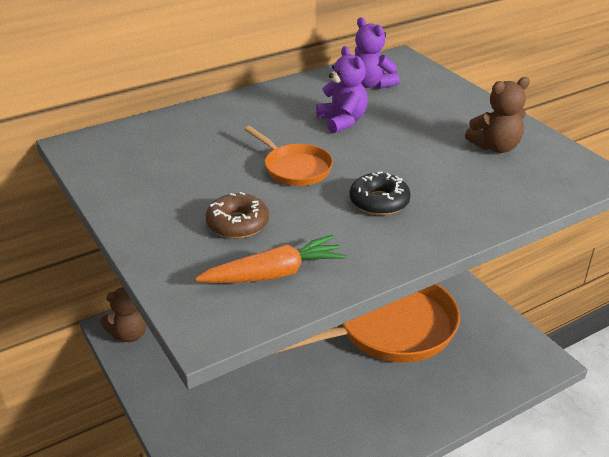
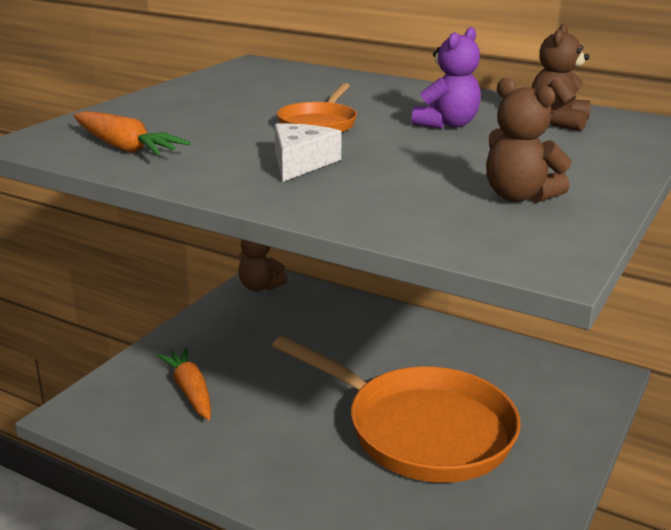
camera: 60 degrees right, 10 degrees down
(237, 224) = (193, 123): brown donut -> none
(255, 433) = (190, 391): none -> orange carrot
(371, 84) = (558, 122): purple teddy bear -> brown teddy bear
(379, 202) = (300, 163): black donut -> white cheese

